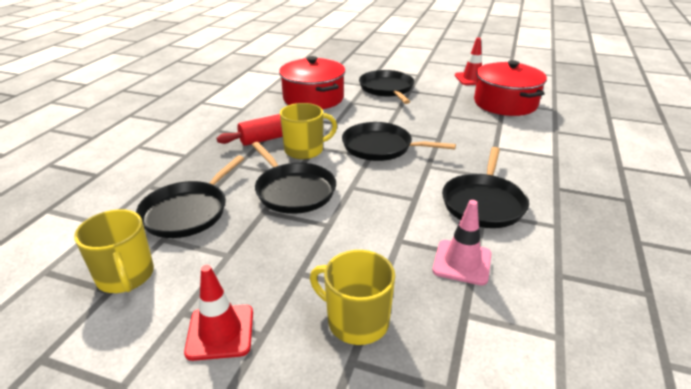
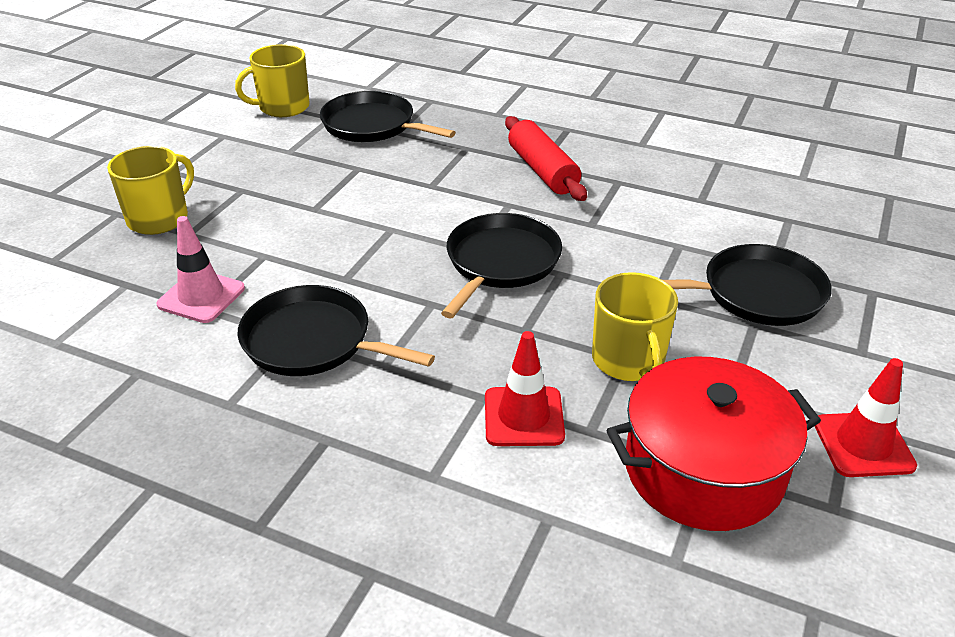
camera: 95 degrees right, 5 degrees up
(220, 332) = (189, 153): red traffic cone -> red traffic cone (523, 417)
(293, 190) = (394, 186): black pan -> none
(305, 150) = (499, 195): yellow mug -> yellow mug (628, 360)
(313, 98) = (692, 205): red pot -> none

